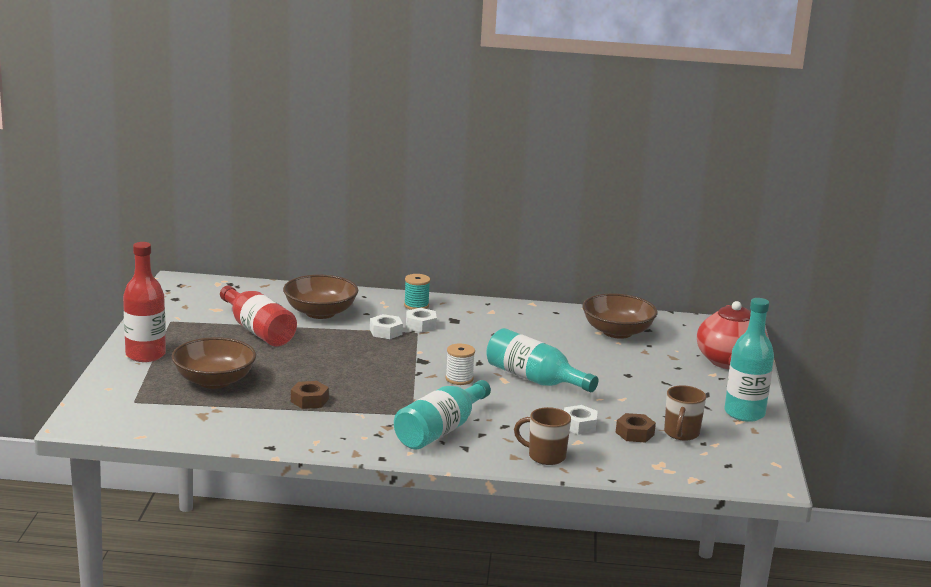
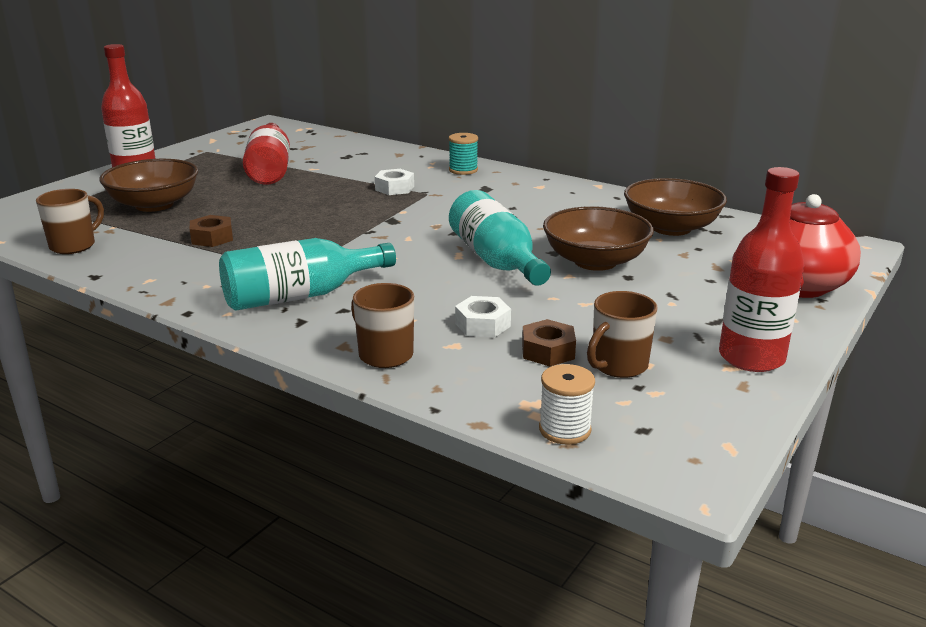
camera: 30 degrees right, 5 degrees up
(211, 428) = (74, 246): none -> brown mug
(320, 313) = (355, 163): brown bowl -> brown bowl (595, 261)
(421, 325) = (441, 187): white nut -> none
(459, 379) = (406, 245): white spool -> white spool (564, 429)
(744, 413) = (751, 358): turquoise bottle -> red bottle

